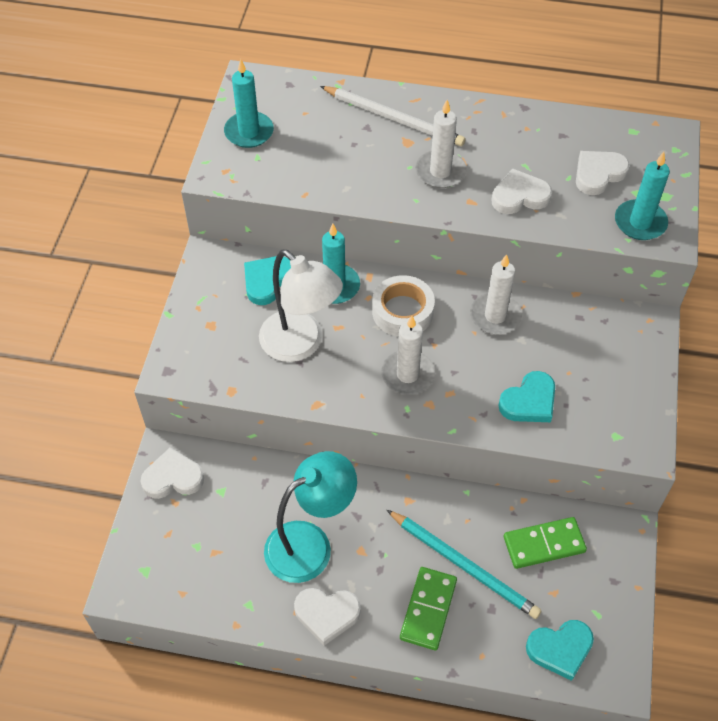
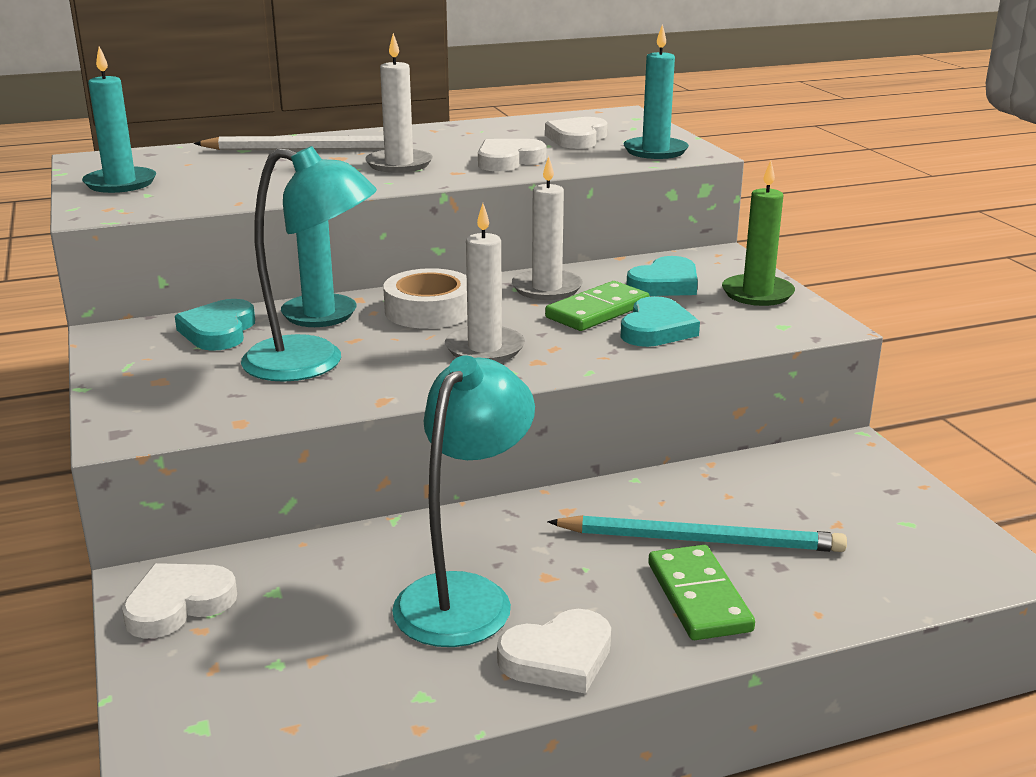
camera: 30 degrees left, 30 degrees down
(301, 344) = (313, 363): white lamp -> turquoise lamp
(544, 544) = (777, 489): green domino -> green domino (597, 311)
(560, 649) = (905, 568): turquoise heart -> turquoise heart (665, 284)
(633, 388) = (757, 293): none -> green candle

